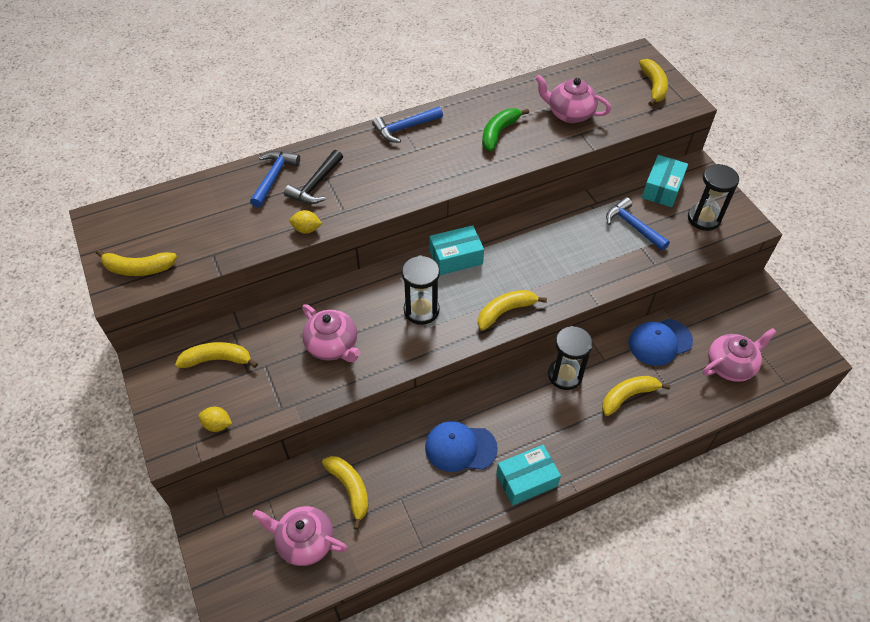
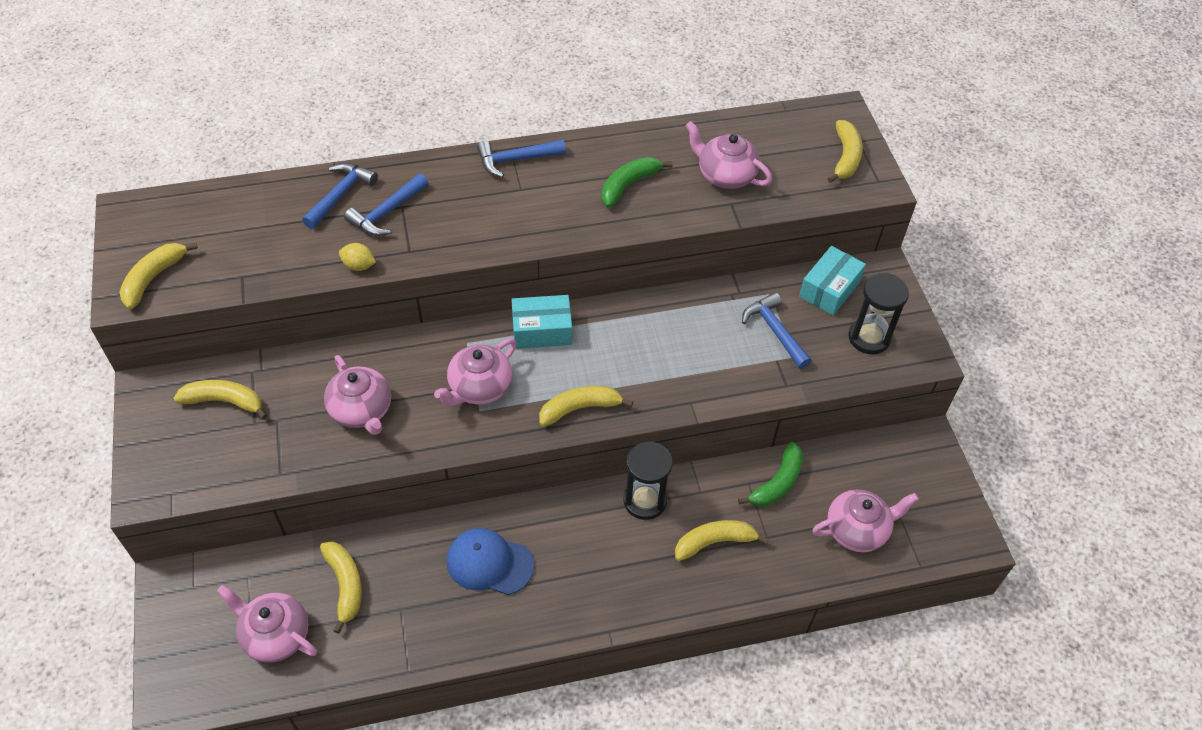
camera: 10 degrees right, 0 degrees up
(138, 268) = (153, 278): yellow banana -> yellow banana turned 105 degrees clockwise
(217, 425) = (203, 478): yellow lemon -> none
(316, 185) = (386, 213): black hammer -> blue hammer
(421, 310) = (479, 388): black hourglass -> pink teapot
(526, 480) = (556, 618): turquoise box -> none
(660, 342) = (777, 483): blue cap -> green banana

